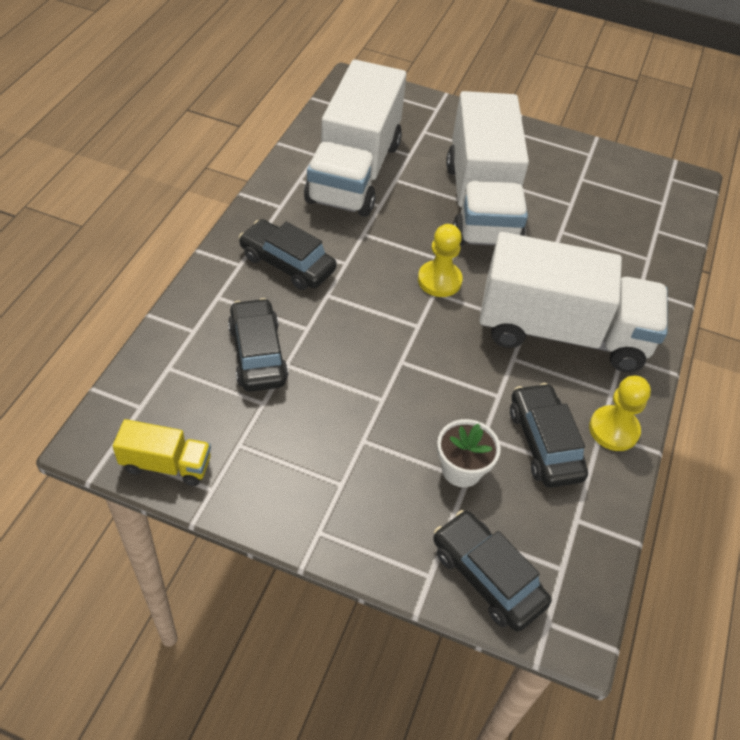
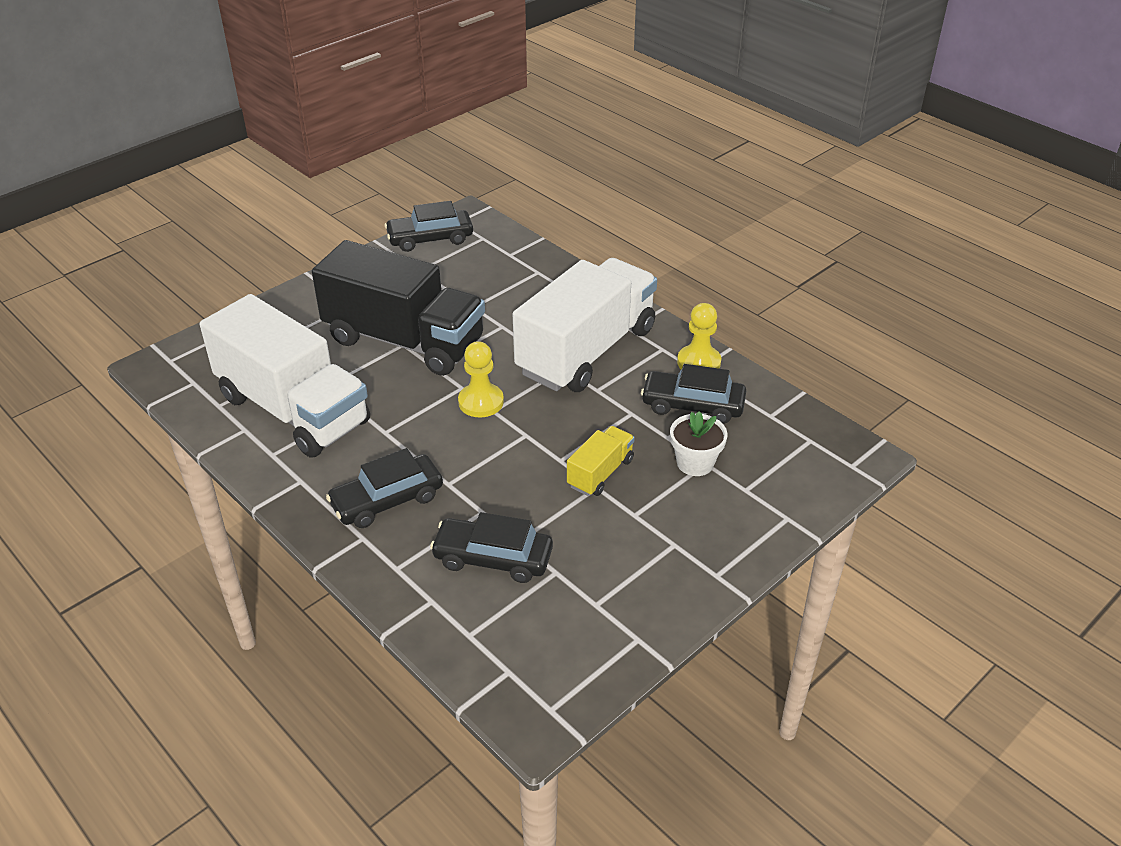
camera: 60 degrees left, 10 degrees down
(166, 464) = (592, 667): yellow truck -> yellow truck (600, 473)
(481, 204) = (404, 341): white truck -> black truck
(487, 576) = (801, 484): black car -> black car (430, 238)

